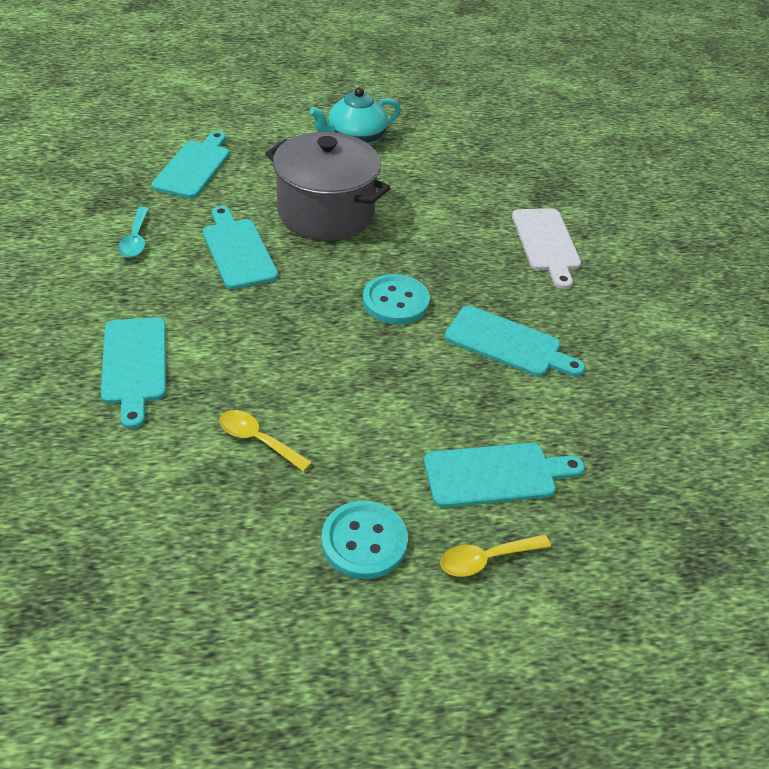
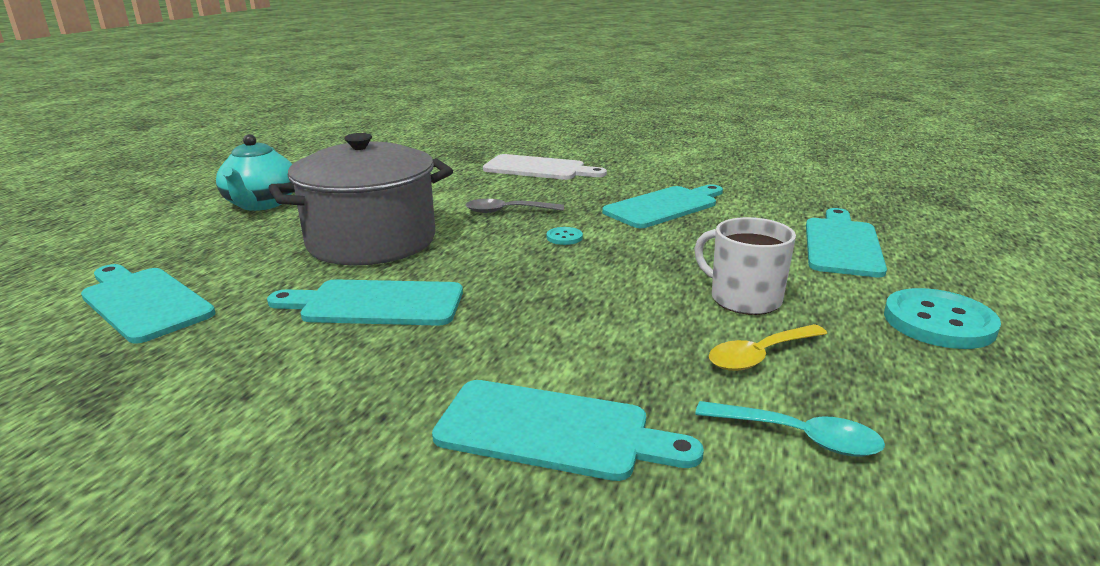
camera: 60 degrees left, 20 degrees down
(136, 239) = (244, 379): turquoise spoon -> turquoise spoon (799, 437)
(342, 421) = (744, 299): none -> white mug
(395, 301) = (564, 237): turquoise button -> turquoise button, size x0.46
(427, 256) = (507, 211): none -> grey spoon
(486, 559) = (956, 270): yellow spoon -> none

